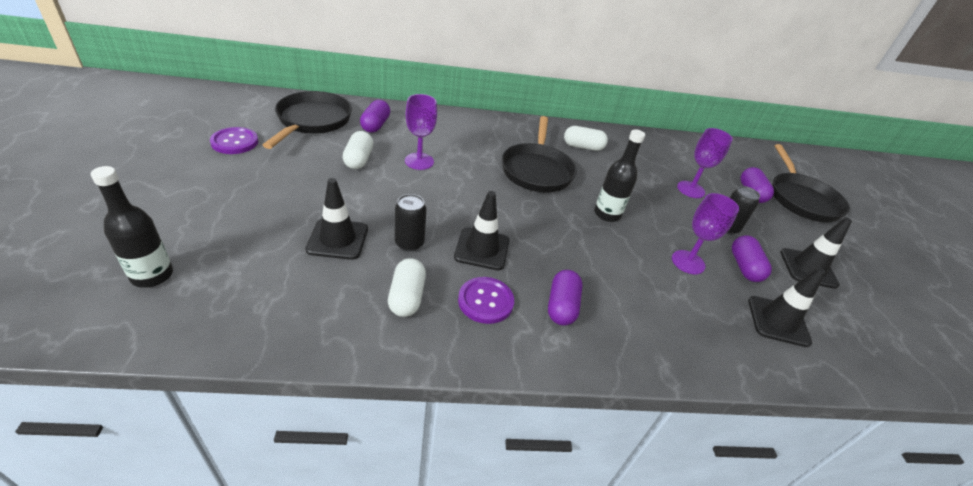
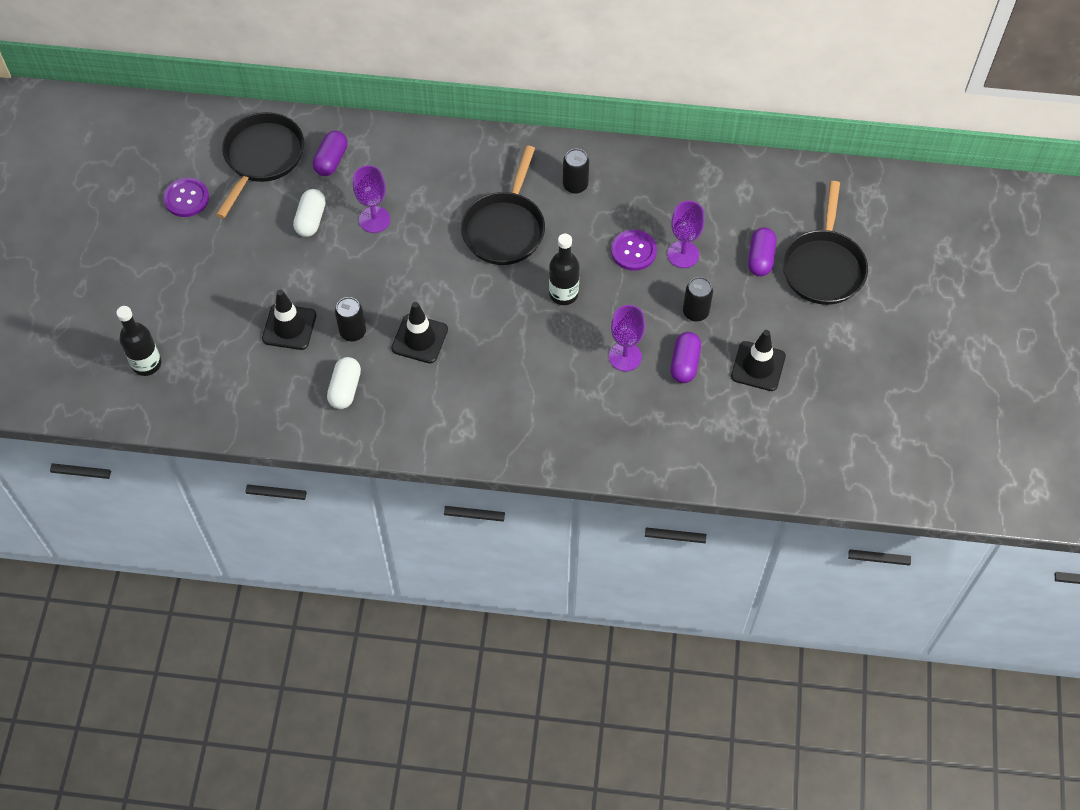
camera: 15 degrees right, 20 degrees up
(485, 301) = (411, 395): purple button -> purple button (633, 251)
(561, 306) = (478, 402): purple capsule -> none
(583, 147) = (575, 185): white capsule -> black can
(778, 321) = (681, 424): black traffic cone -> none

